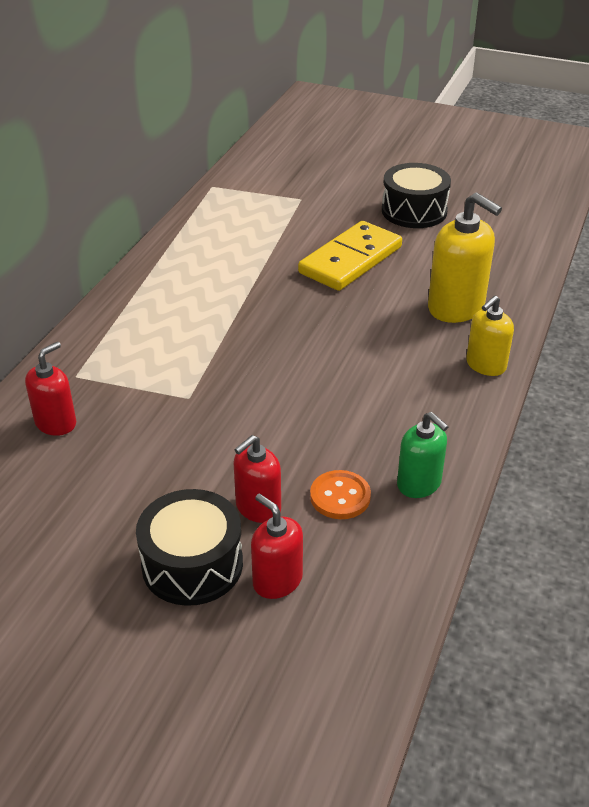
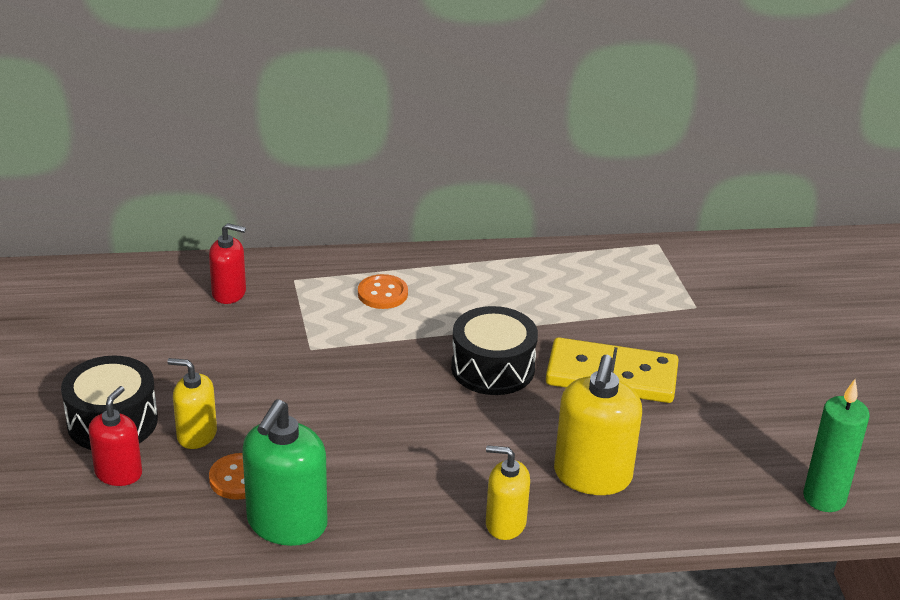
camera: 60 degrees right, 5 degrees down
(148, 332) = (382, 294): none -> orange button
(258, 507) = (196, 435): red soap dispenser -> yellow soap dispenser
(414, 211) = (757, 393): black drum -> black drum (492, 368)
(419, 484) = (287, 524): green soap dispenser -> green soap dispenser, size x1.63
(534, 227) = (824, 498): none -> green candle

